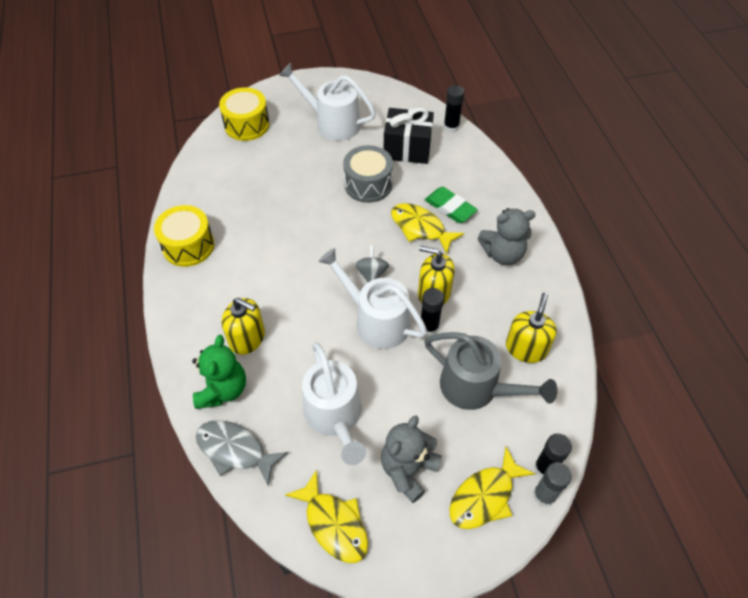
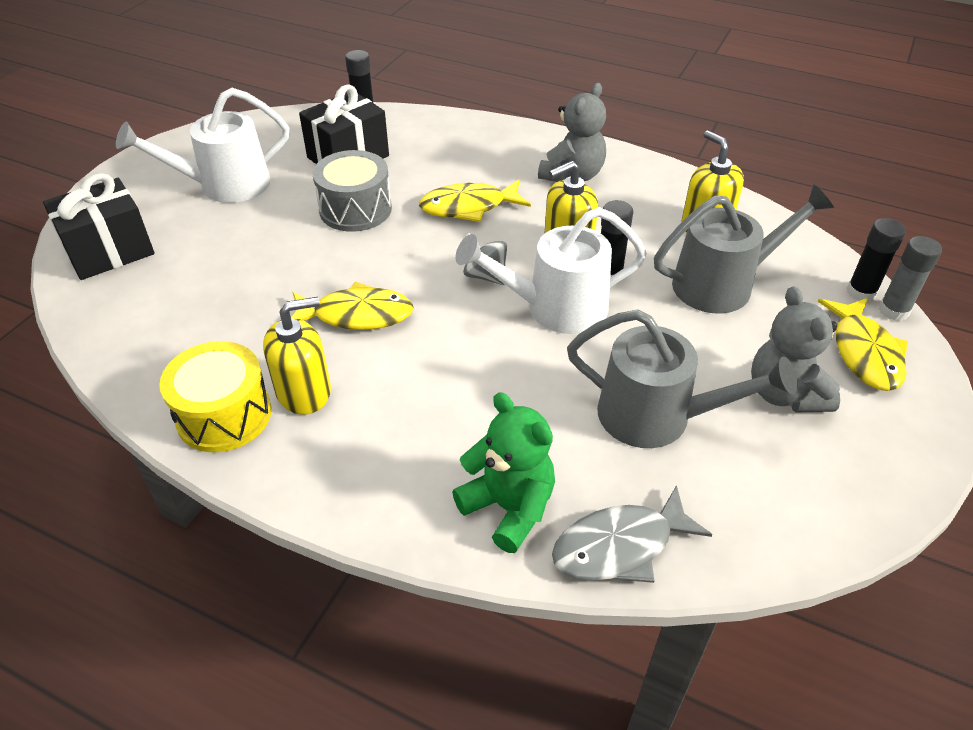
camera: 50 degrees left, 10 degrees down
(247, 125) = (109, 251): yellow drum -> black gift
(247, 338) = (453, 436): yellow soap dispenser -> yellow soap dispenser (304, 391)
(334, 524) = (811, 502): yellow fish -> yellow fish (357, 315)
(335, 417) = (658, 417): white watering can -> grey watering can
(450, 207) = (469, 174): green eraser -> none

